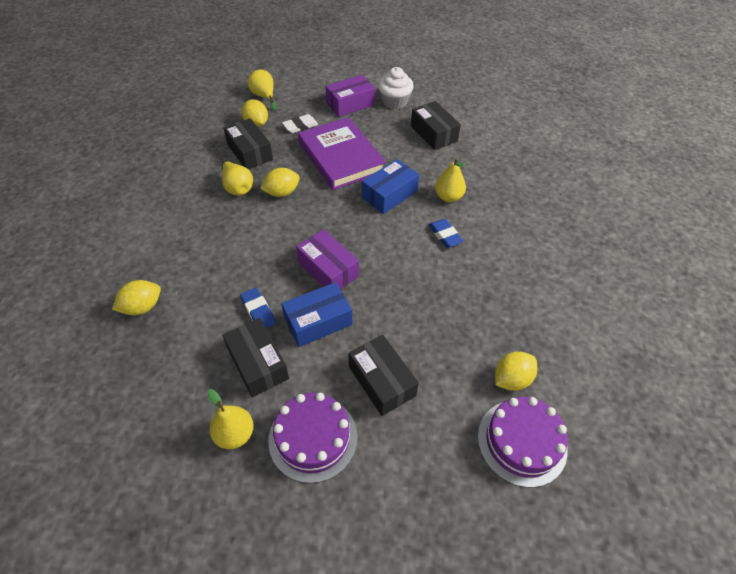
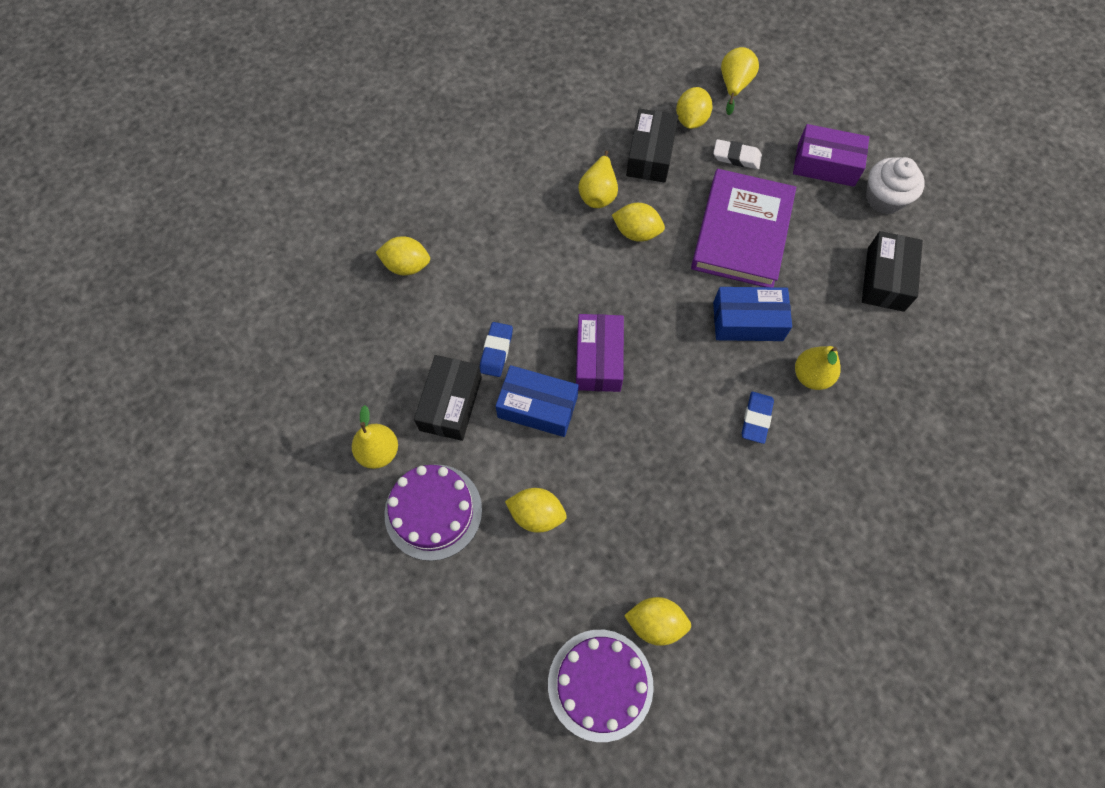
camera: 45 degrees right, 15 degrees up
(381, 381) = (536, 514): black box -> yellow lemon

